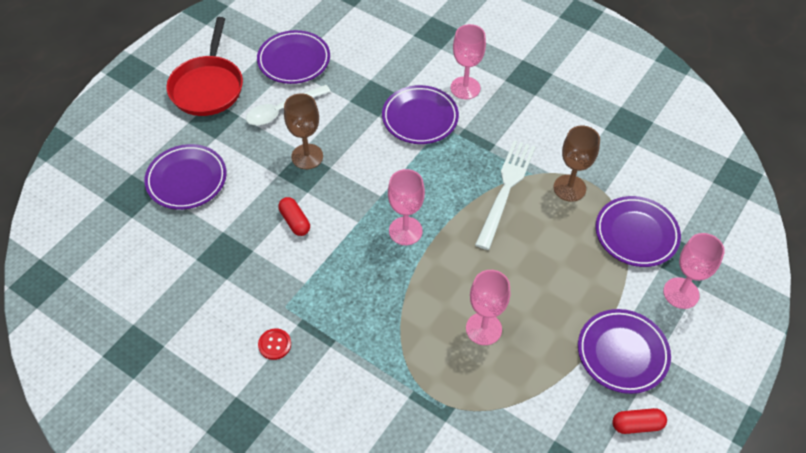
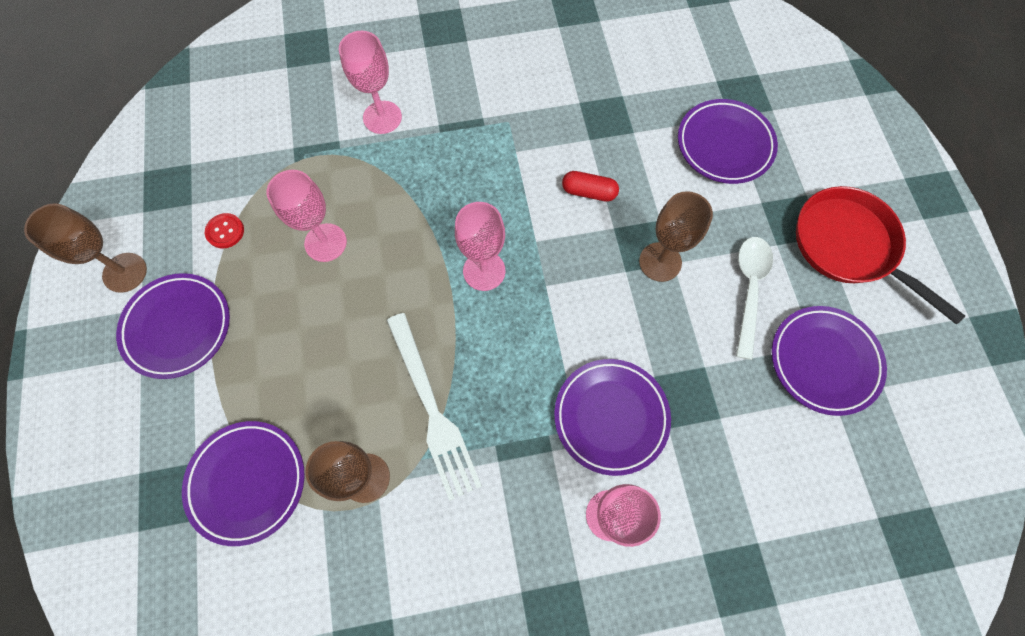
camera: 135 degrees right, 15 degrees up
(274, 344) = (481, 91): red button -> red button (225, 231)
(637, 425) = (125, 272): red capsule -> brown goblet
(681, 293) = (154, 447): pink goblet -> pink goblet (382, 117)

